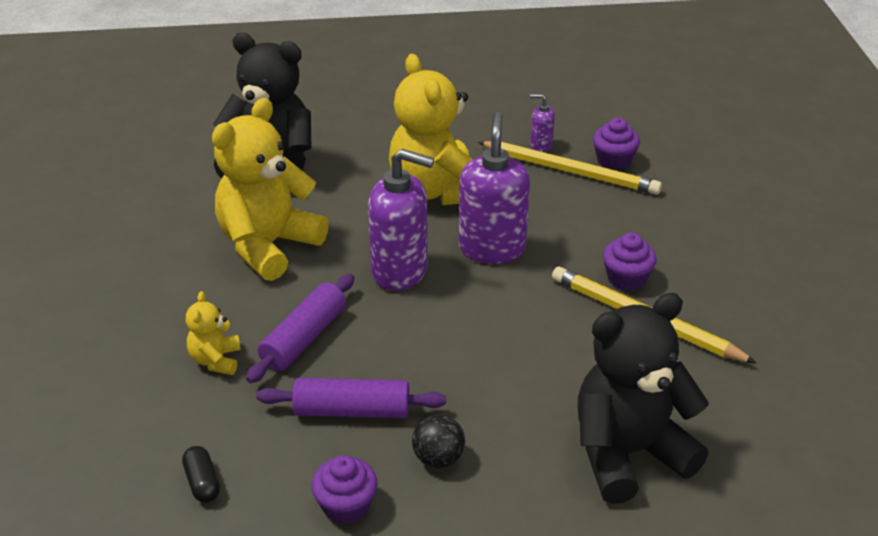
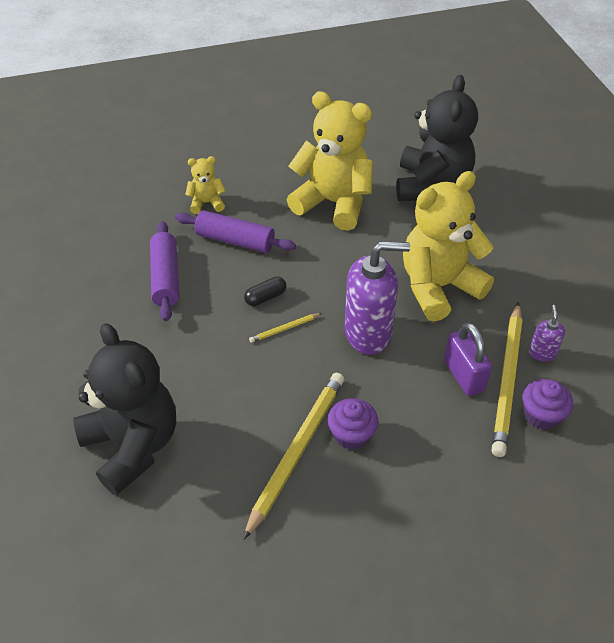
camera: 80 degrees right, 10 degrees up
(202, 482) = (98, 221): black capsule -> black capsule (265, 297)
(346, 506) = (80, 289): purple cupcake -> none
(400, 271) = (323, 280): purple soap dispenser -> none
(438, 458) = (123, 330): black ball -> none
(471, 310) = (284, 329): none -> yellow pencil
(561, 195) = (464, 375): none -> purple padlock

